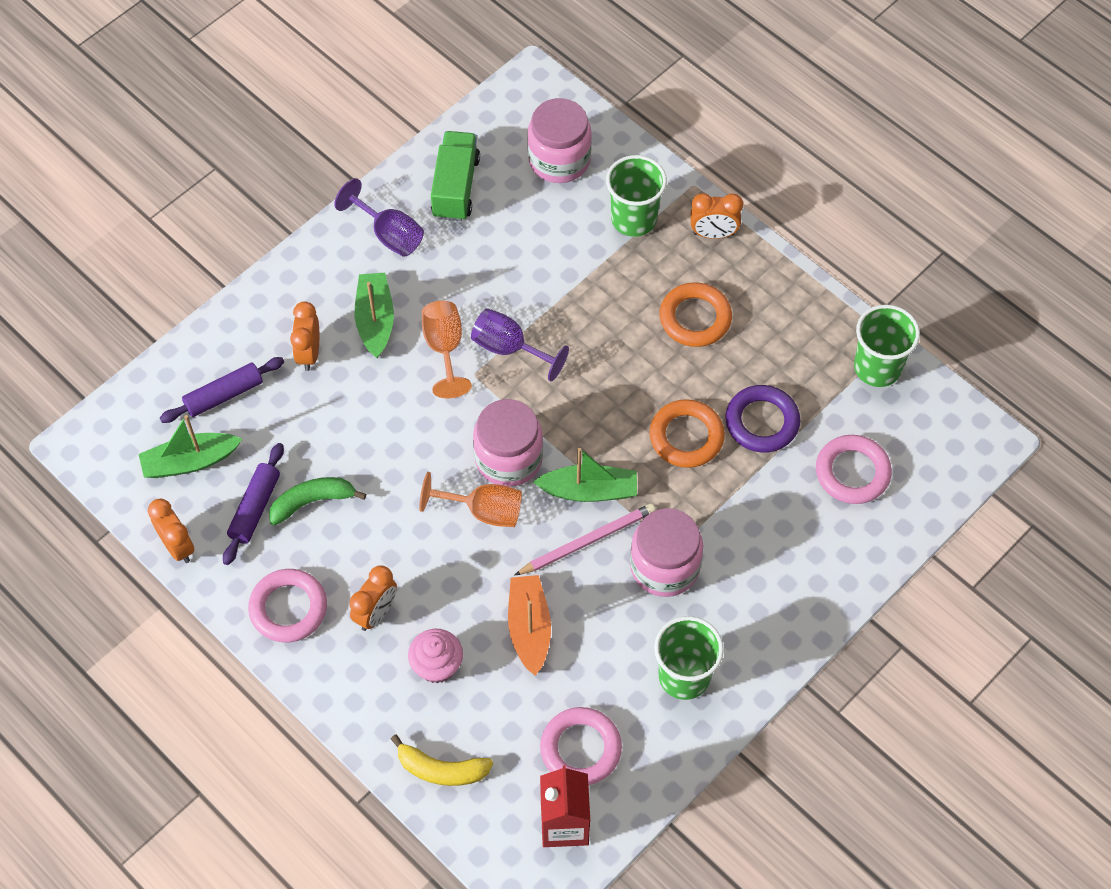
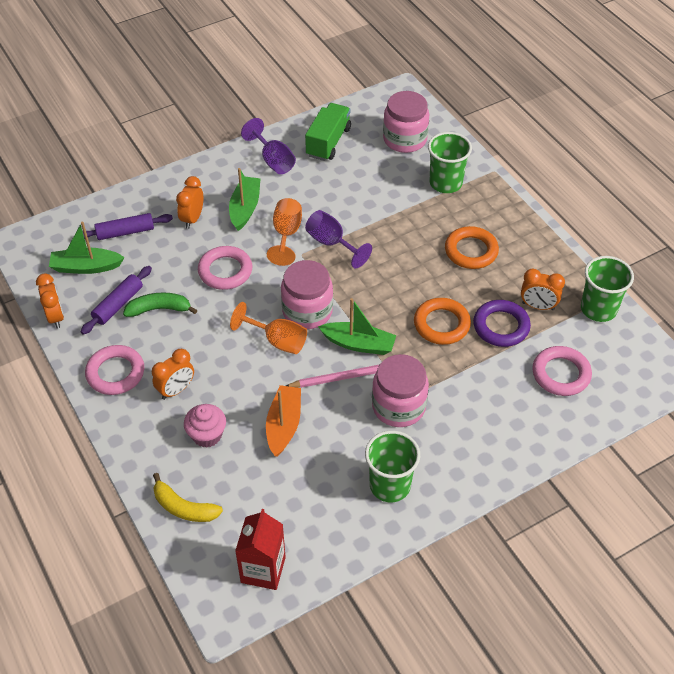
camera: 15 degrees right, 10 degrees down
(580, 749) = (294, 518): pink ring -> pink ring (225, 271)
(713, 234) = (500, 202): orange clock -> orange clock (538, 306)

